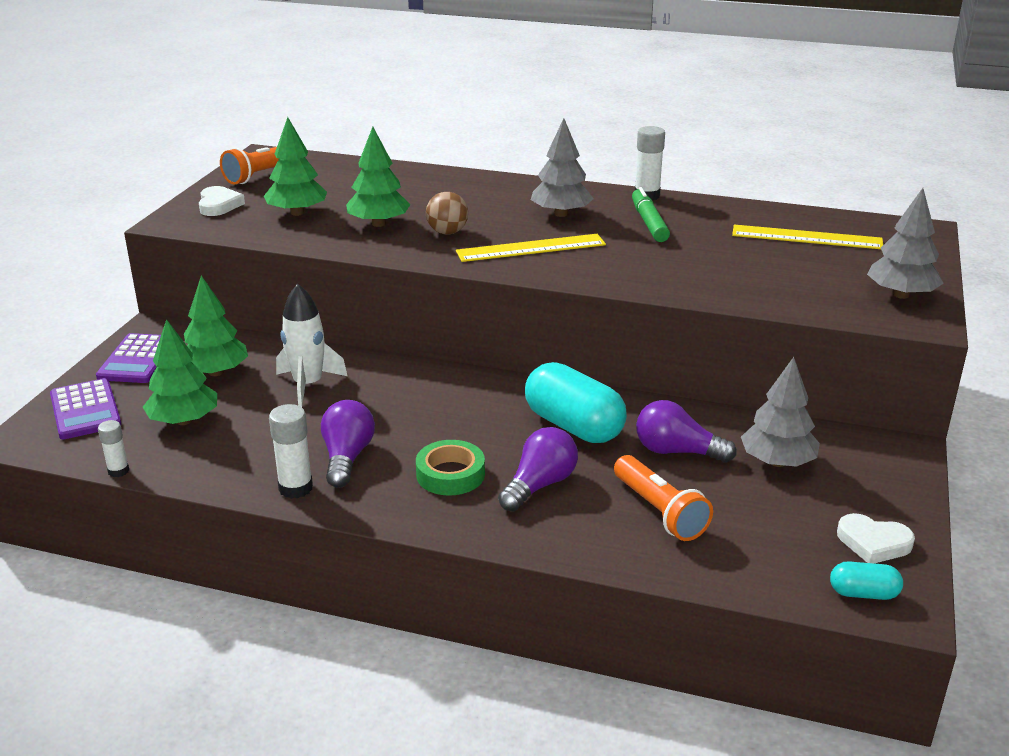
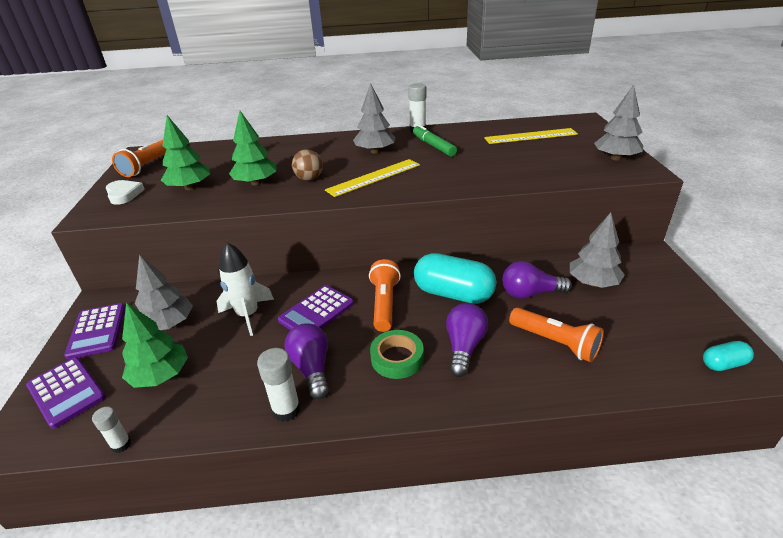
camera: 20 degrees left, 5 degrees up
(216, 372) = (168, 324): green tree -> grey tree
(389, 402) = (316, 312): none -> purple calculator
(477, 415) = (384, 304): none -> orange flashlight
(873, 543) = (694, 323): white heart -> none

